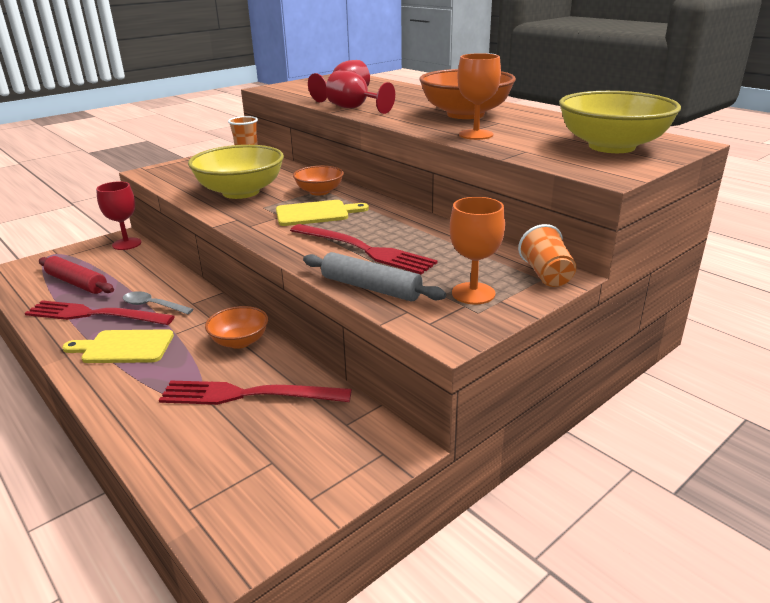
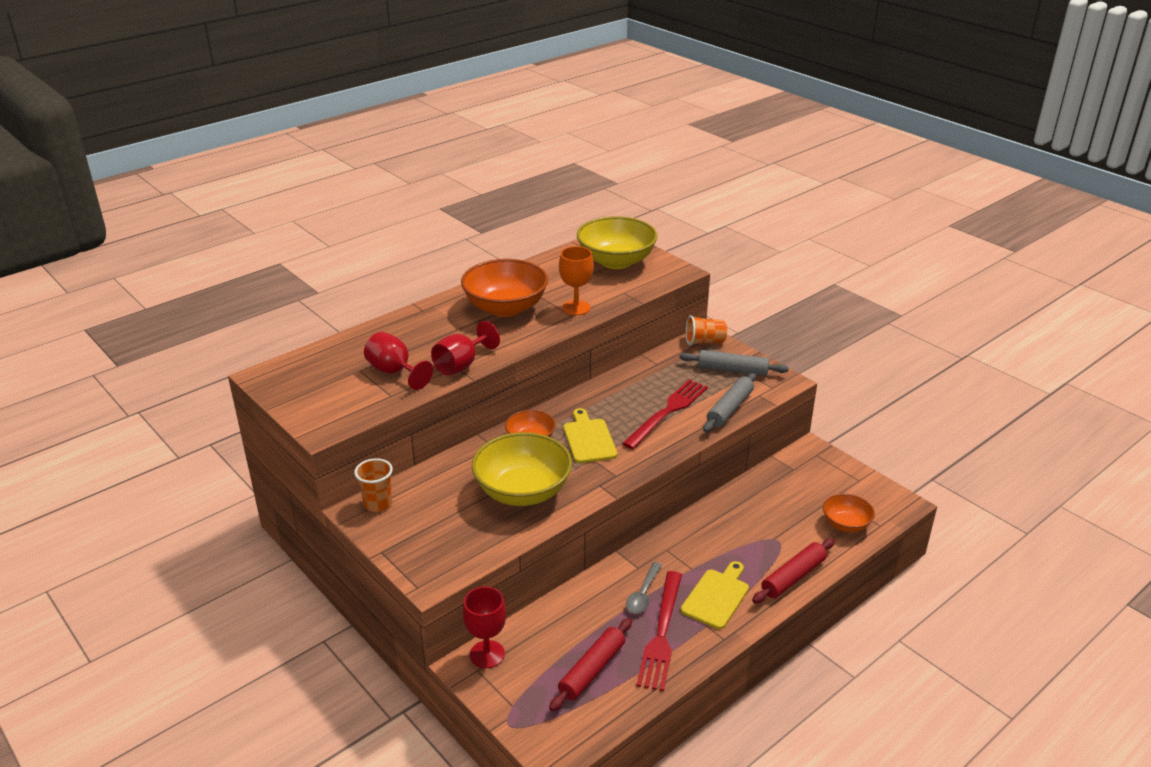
camera: 90 degrees left, 5 degrees up
(123, 404) = (793, 577): none -> red rolling pin
(124, 347) = (717, 596): yellow cutting board -> yellow cutting board turned 150 degrees counterclockwise
(240, 341) = (702, 527): orange bowl -> orange bowl (845, 524)
(248, 395) = (771, 514): red fork -> none
(473, 293) = (733, 370): orange goblet -> grey rolling pin

